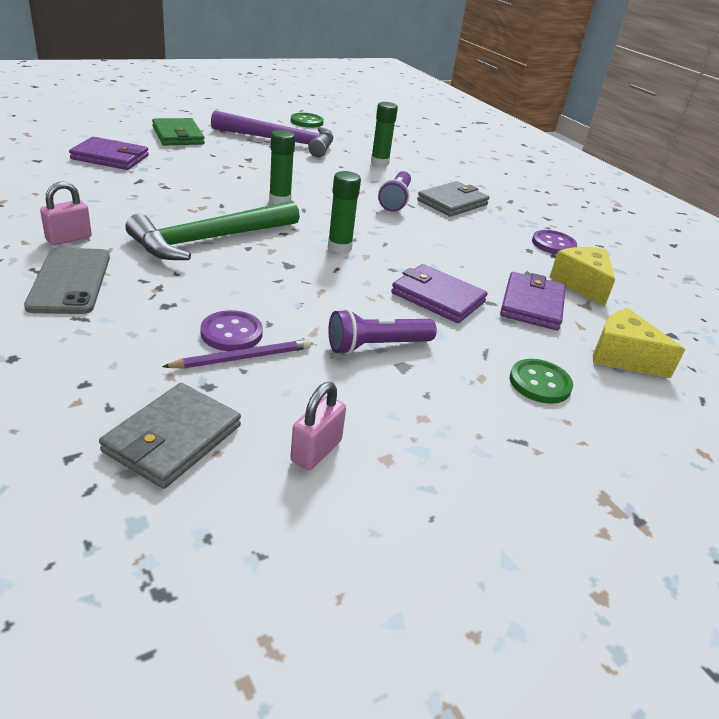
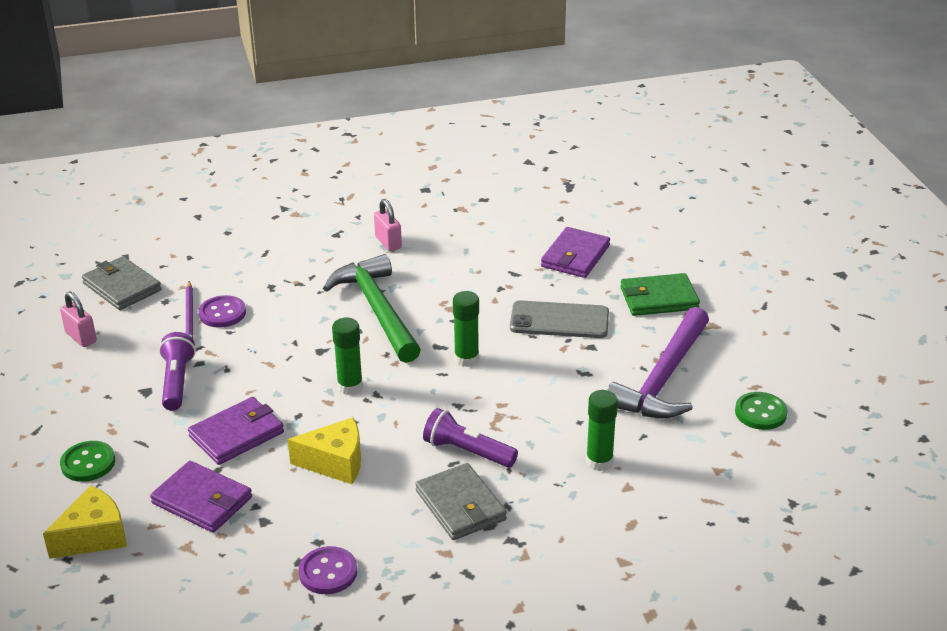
camera: 110 degrees right, 0 degrees up
(70, 281) = (318, 246): grey phone -> grey phone (559, 320)
(582, 284) = (228, 561): yellow cheese -> yellow cheese (335, 463)

